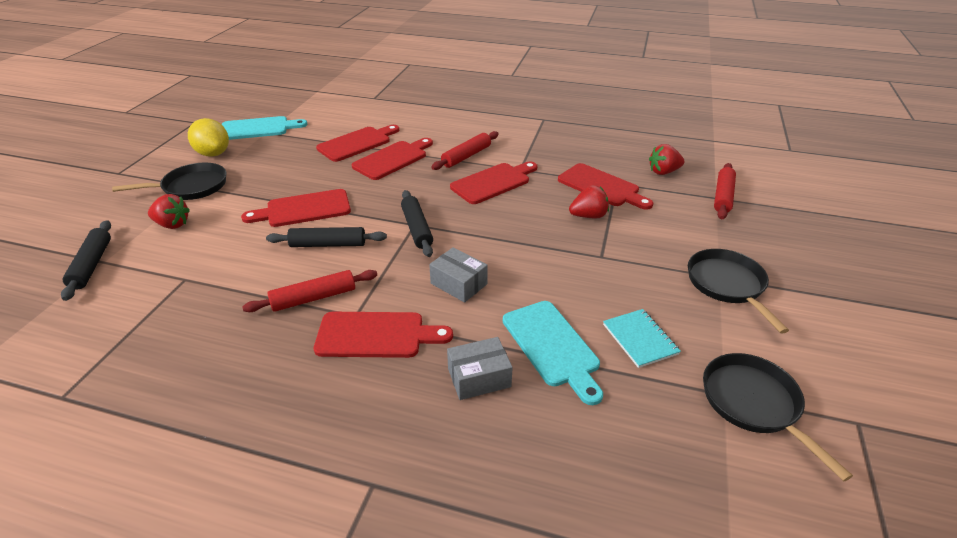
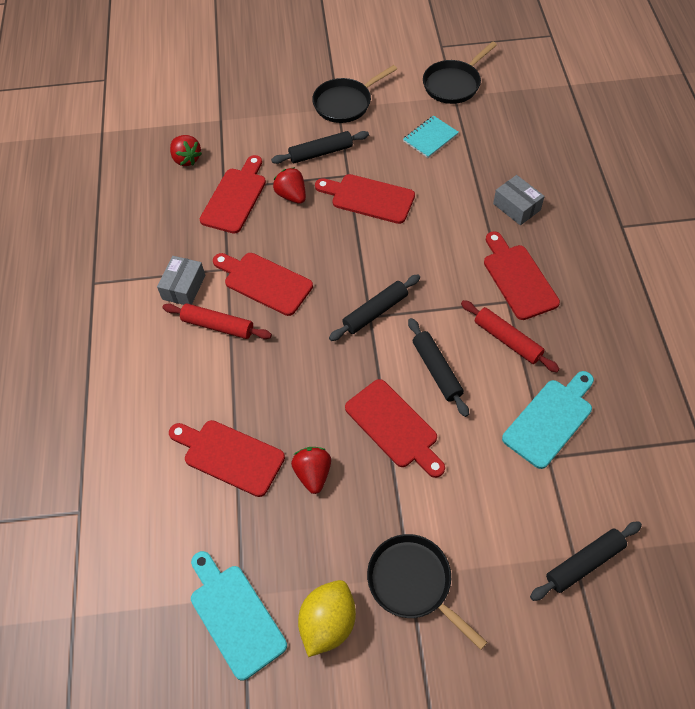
camera: 110 degrees left, 20 degrees up
(172, 224) = (486, 540): red strawberry -> red strawberry (313, 474)
(393, 159) = (254, 395): red cutting board -> red cutting board (368, 198)
(458, 284) = (433, 252): grey box -> grey box (184, 287)
(552, 346) = (465, 179): turquoise cutting board -> turquoise cutting board (550, 420)
(644, 247) = (321, 153): none -> black rolling pin
(722, 196) = (216, 116): red rolling pin -> none

